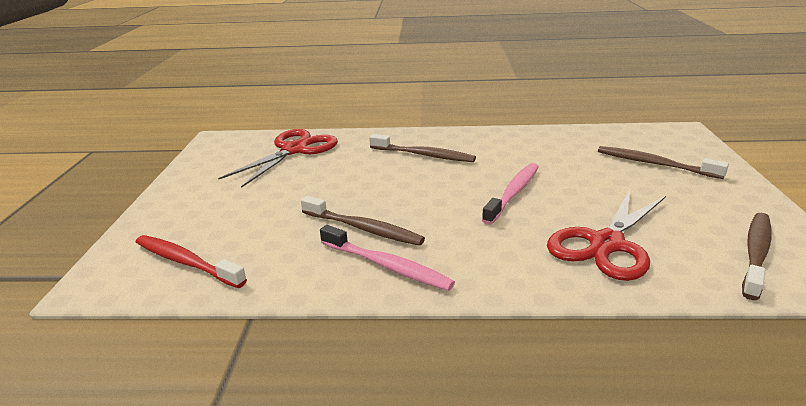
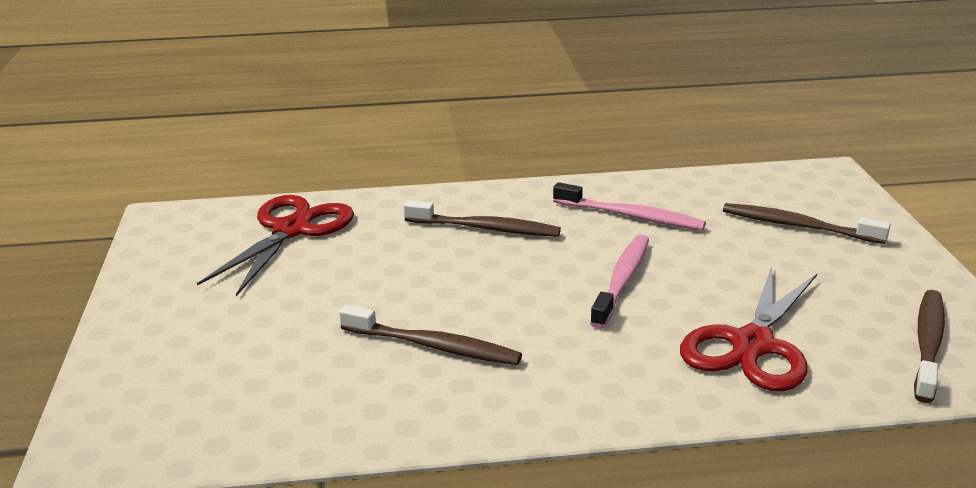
camera: 10 degrees left, 0 degrees up
(186, 262) = (202, 413): red toothbrush -> none
(387, 266) = (481, 396): pink toothbrush -> pink toothbrush (631, 216)

